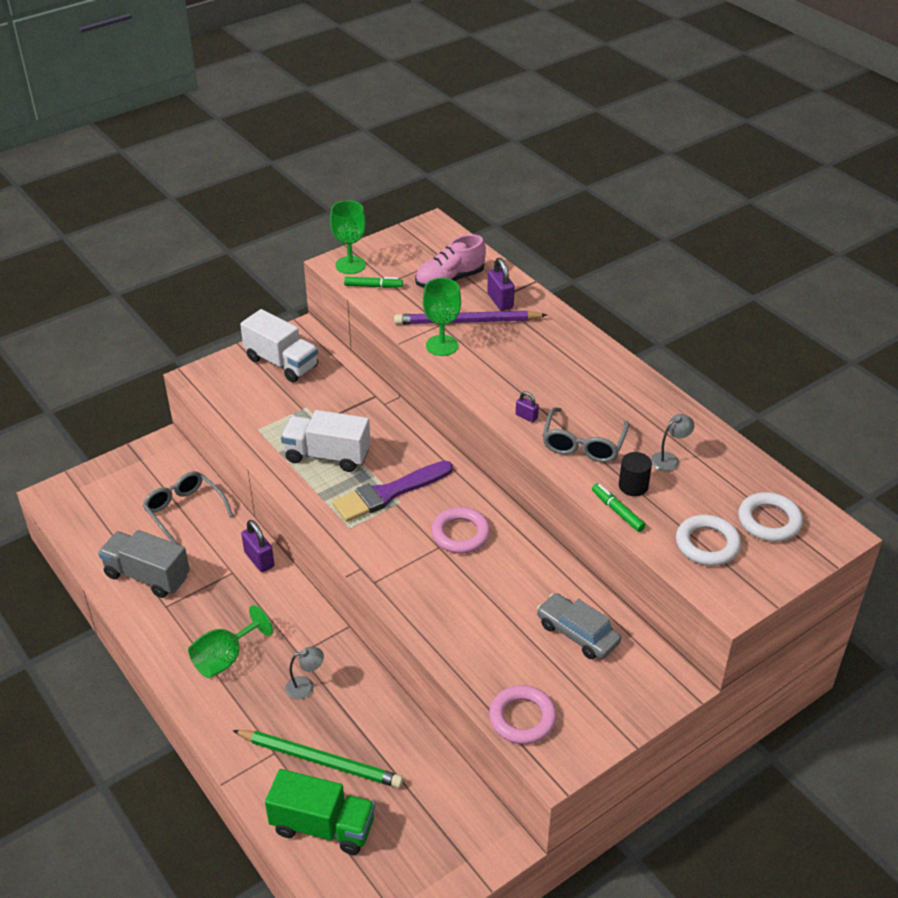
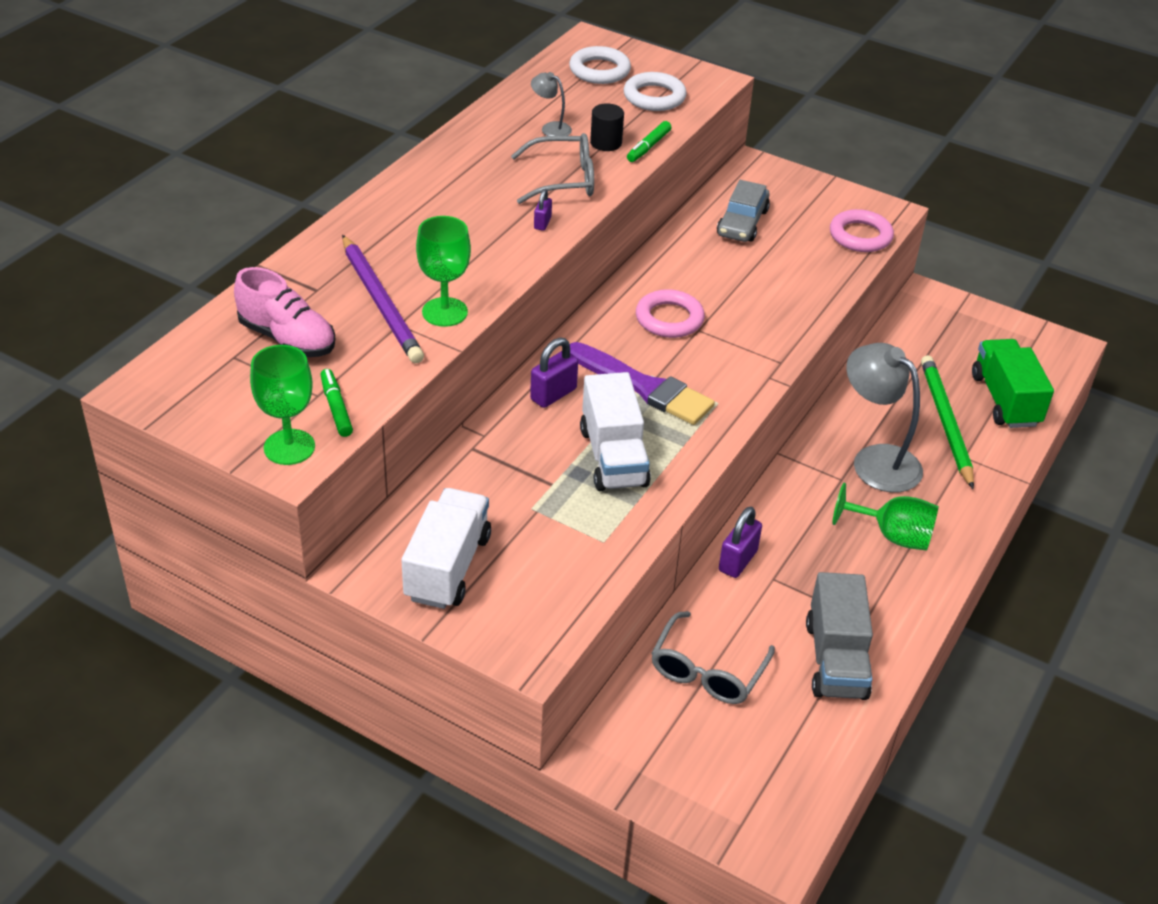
camera: 115 degrees left, 0 degrees up
(306, 686) = (875, 460): grey lamp -> grey lamp, size x2.14
(500, 301) = (320, 285): purple padlock -> purple padlock (553, 394)

